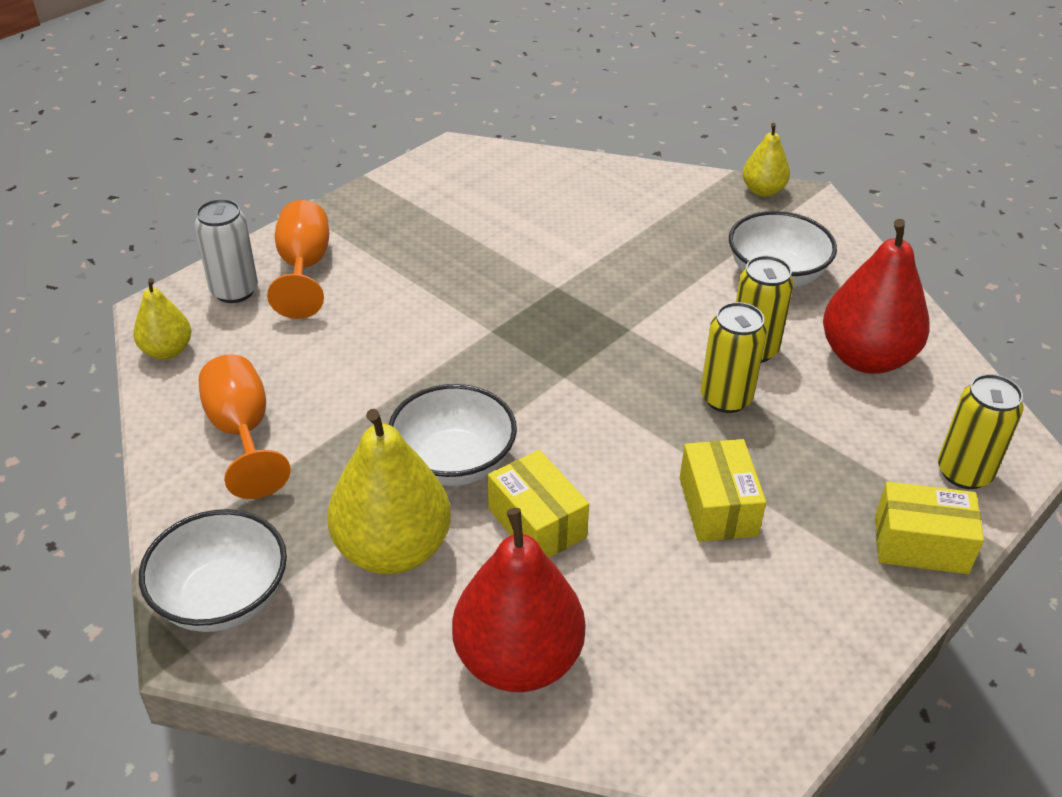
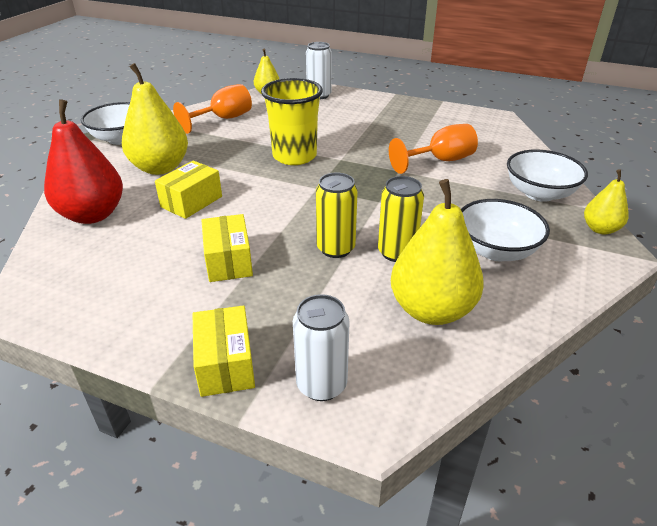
camera: 70 degrees right, 5 degrees down
(304, 268) = (349, 105): orange goblet -> orange goblet (440, 161)
(452, 376) = (294, 156): none -> yellow cup
(453, 462) = (228, 170): white bowl -> white bowl (539, 193)
(718, 506) = (228, 261): yellow box -> yellow box turned 75 degrees counterclockwise
(866, 358) = (431, 310): red pear -> yellow pear
(964, 472) = (321, 384): yellow can -> white can

